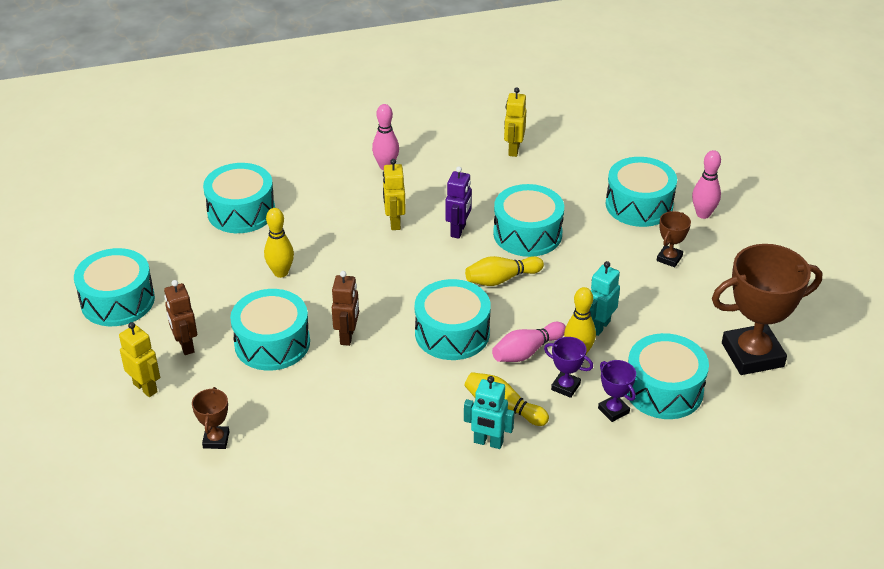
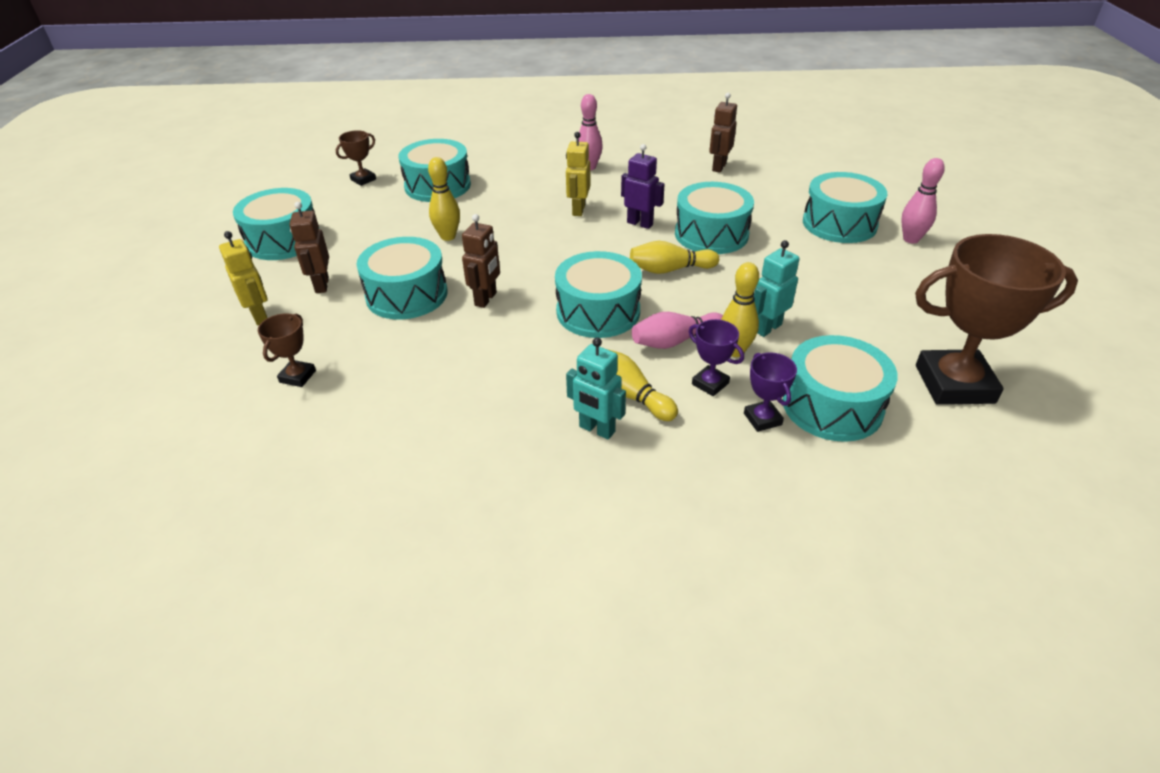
camera: 15 degrees right, 0 degrees up
(458, 230) = (640, 223): purple robot -> purple robot turned 90 degrees counterclockwise
(513, 150) = (718, 167): yellow robot -> brown robot
(669, 258) = (864, 274): brown trophy -> brown trophy (363, 179)

